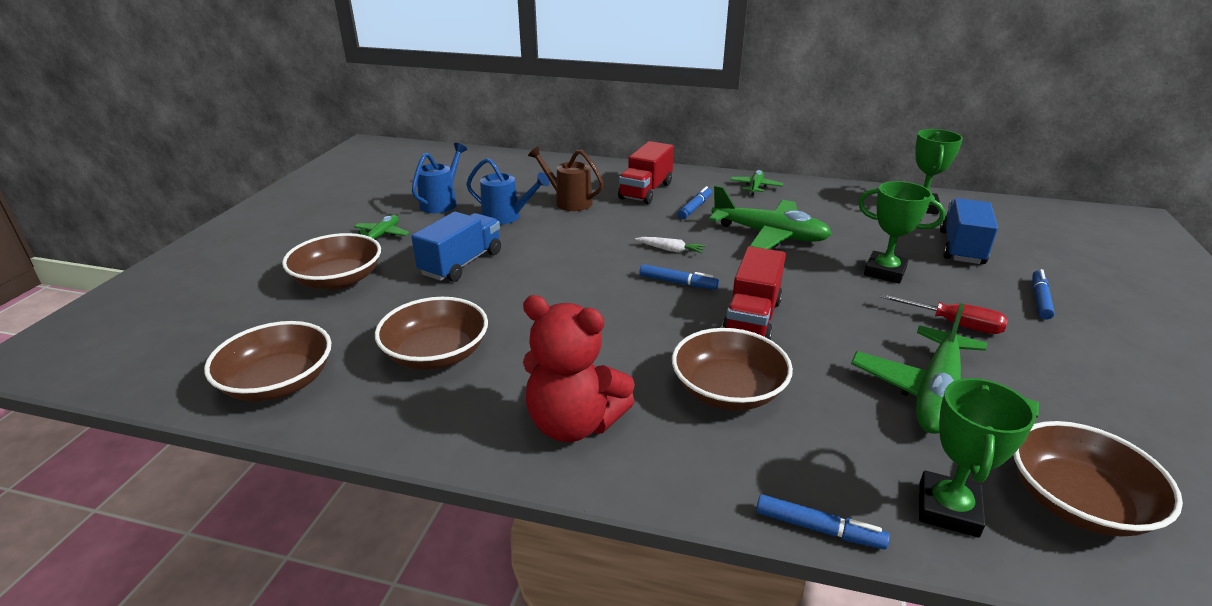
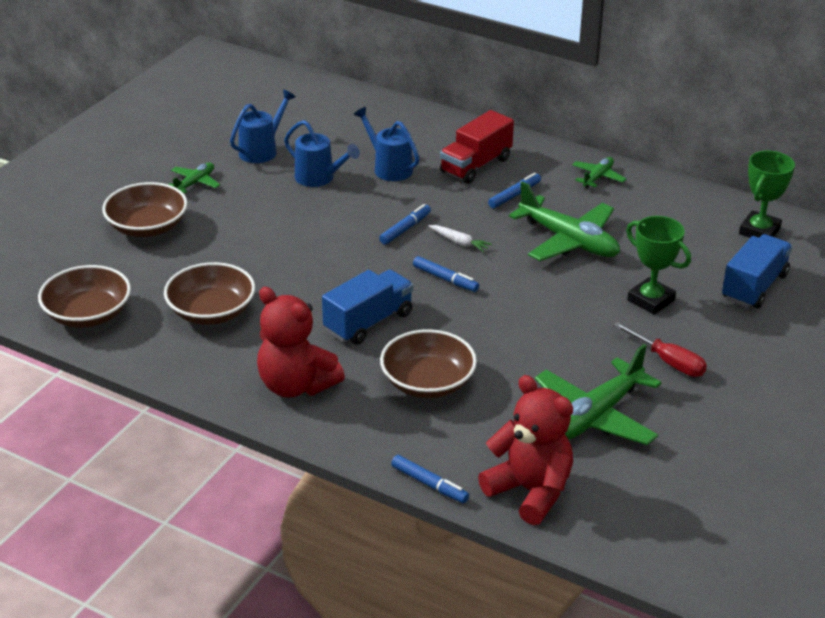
camera: 15 degrees right, 5 degrees up
(461, 263) = (258, 227): blue truck -> blue truck (368, 322)
(568, 201) = (389, 168): brown watering can -> blue watering can
(752, 318) = (490, 325): red truck -> none
(948, 509) = (530, 491): green trophy -> red teddy bear
(1039, 299) = (775, 353): blue marker -> blue marker (405, 229)
(1077, 502) = (629, 505): brown bowl -> none

